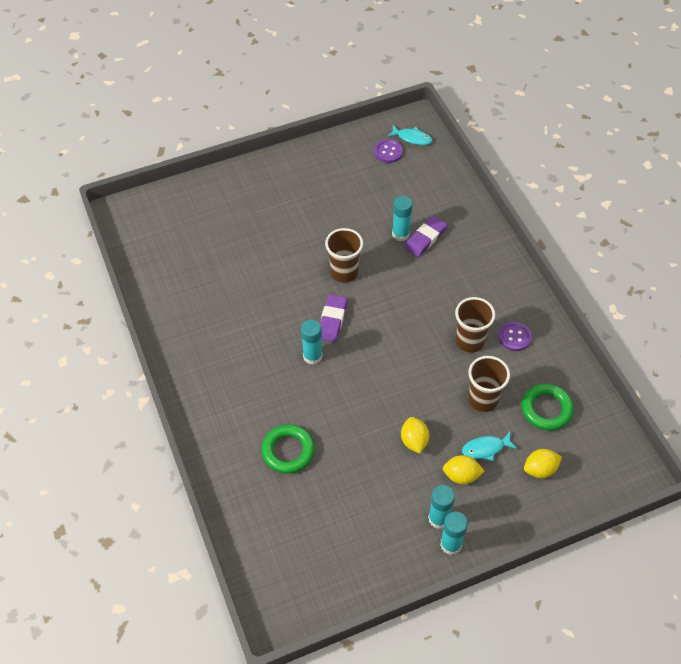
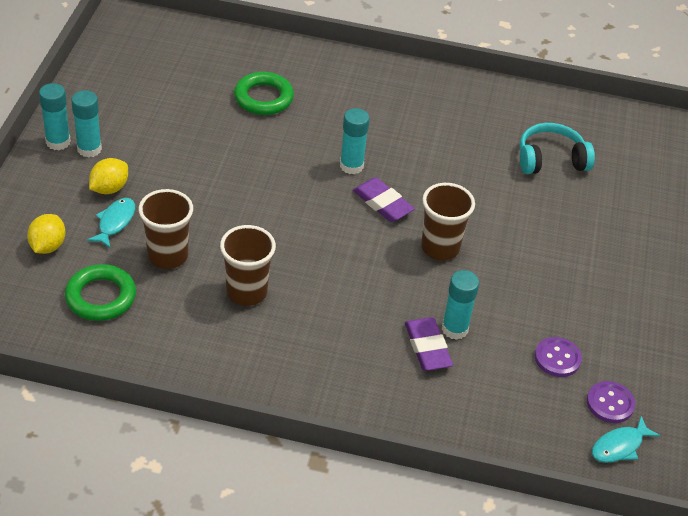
camera: 120 degrees right, 10 degrees down
(211, 259) = (551, 160): none -> turquoise headphones
(414, 441) = (181, 179): yellow lemon -> none
(514, 337) = (211, 333): purple button -> purple button (557, 358)

